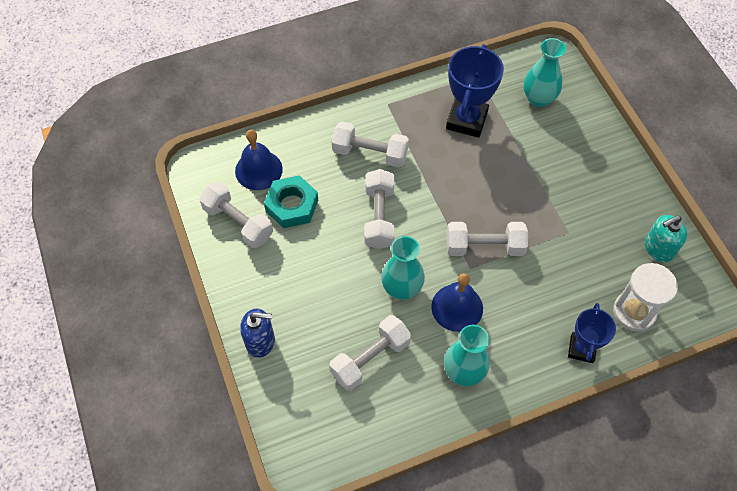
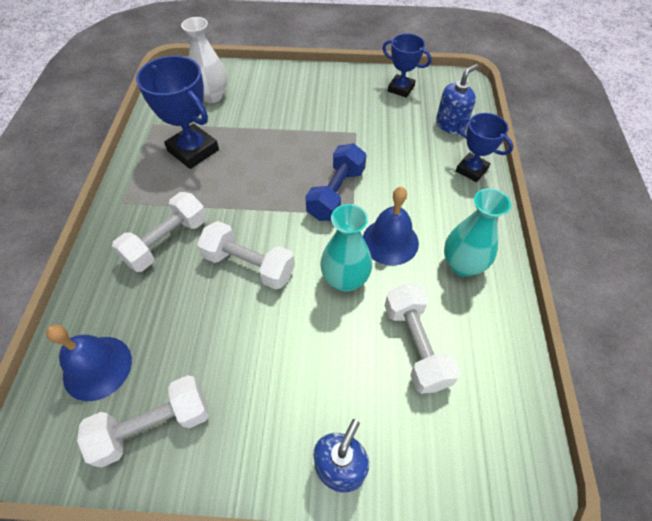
camera: 65 degrees left, 5 degrees down
(292, 205) = (174, 348): turquoise nut -> none
(484, 246) = (336, 193): white dumbbell -> blue dumbbell
(538, 98) = (212, 96): turquoise vase -> white vase
(634, 312) = (450, 125): white hourglass -> blue soap dispenser
(658, 248) = (401, 89): turquoise soap dispenser -> blue trophy

